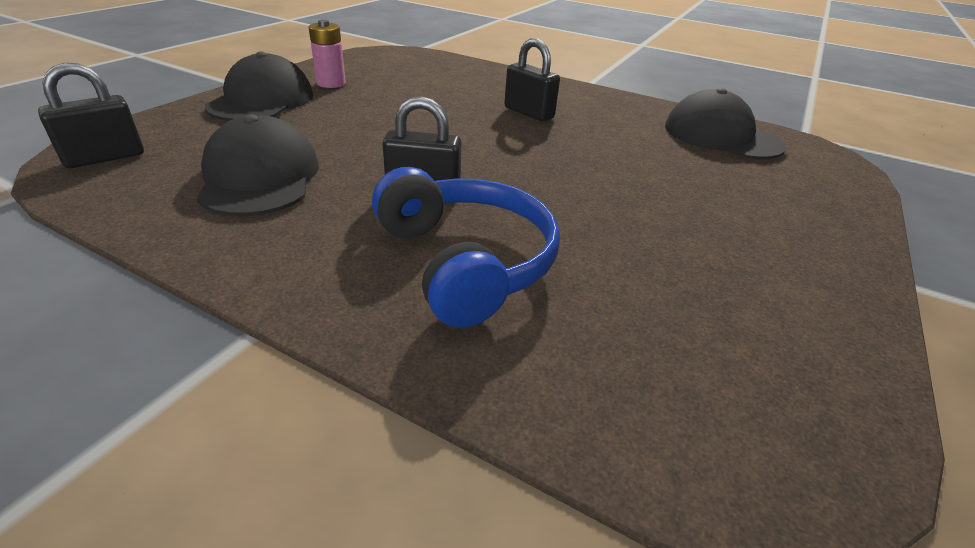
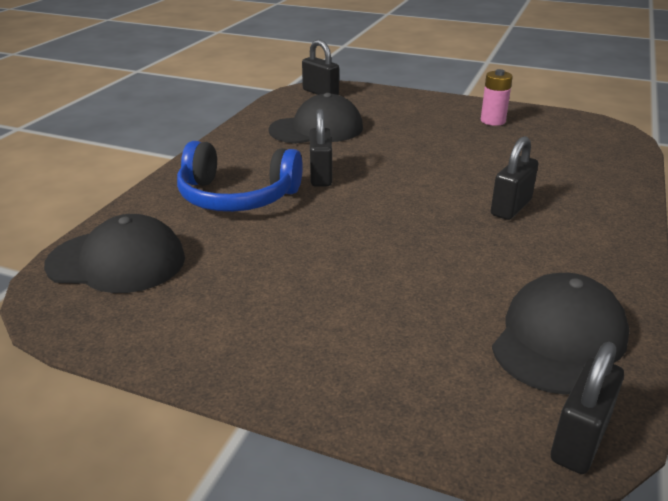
camera: 85 degrees right, 5 degrees down
(262, 100) = (433, 108): black cap -> black cap (117, 261)
(466, 261) = (237, 197): blue headphones -> blue headphones turned 45 degrees clockwise
(822, 152) = (579, 440): none -> black padlock

